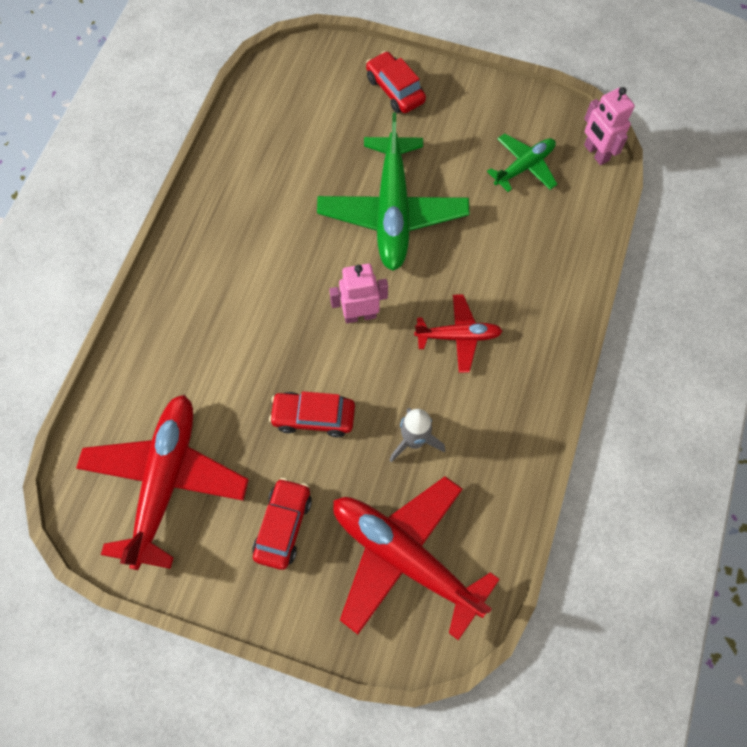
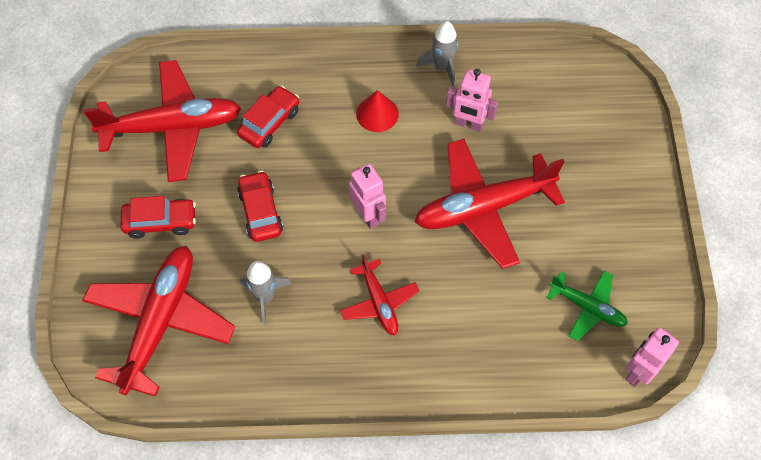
camera: 70 degrees right, 5 degrees down
(218, 190) = (442, 67): none -> grey rocket
(245, 268) = (377, 113): none -> red cone
(295, 191) = (468, 124): none -> pink robot
(392, 212) = (483, 208): green plane -> red plane
(395, 90) = (617, 167): red car -> red car (269, 123)

